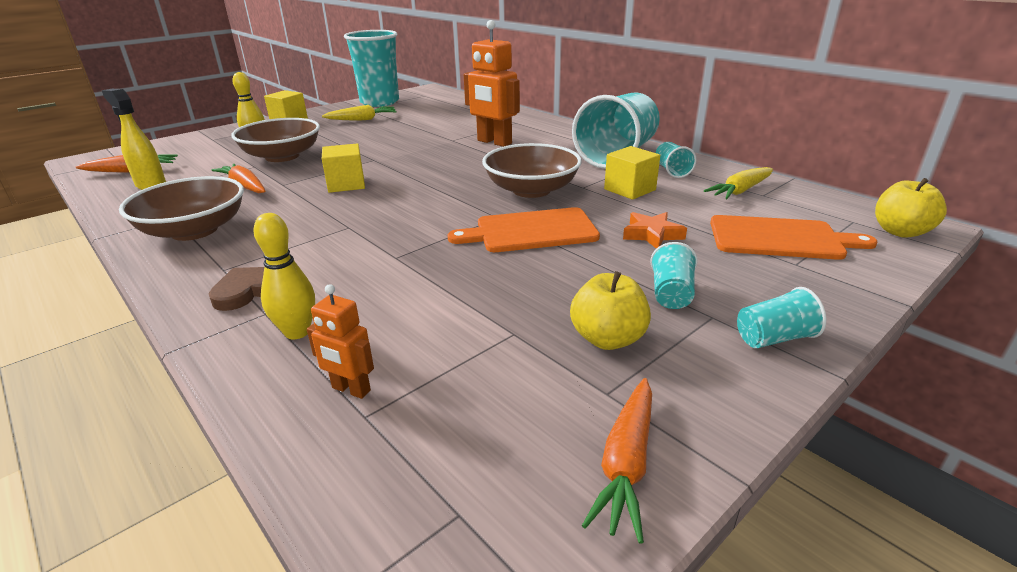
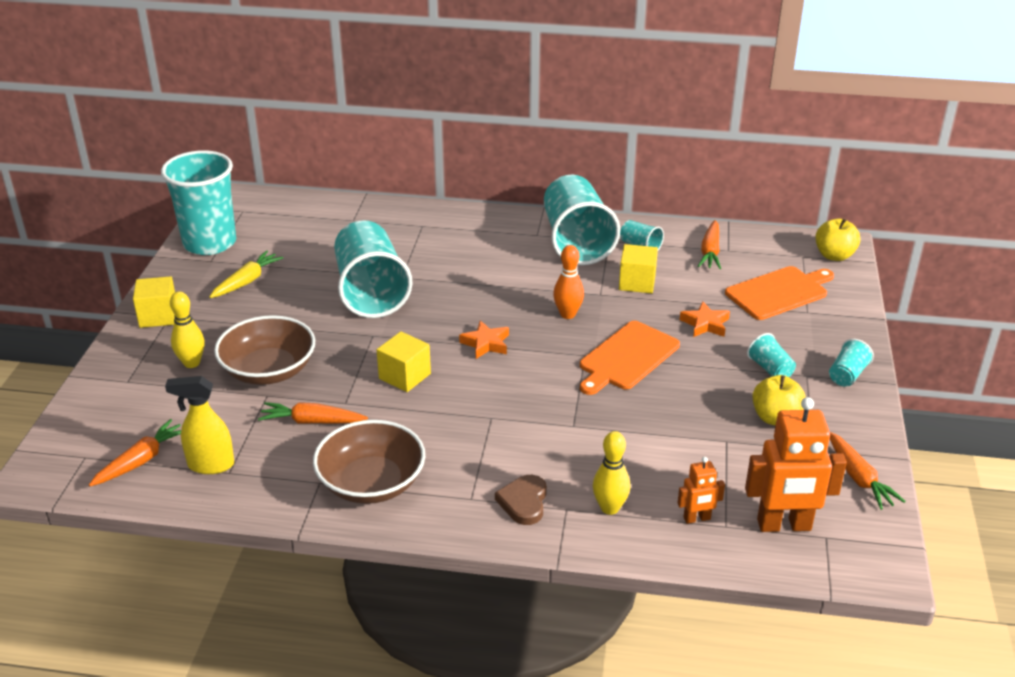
camera: 40 degrees left, 5 degrees up
(418, 141) = (370, 292): none -> turquoise cup
(435, 186) = (486, 343): none -> orange star
(494, 142) = (447, 265): orange robot -> orange robot (784, 525)
(531, 190) = (567, 314): brown bowl -> orange bowling pin
(740, 191) = (710, 252): yellow carrot -> orange carrot

